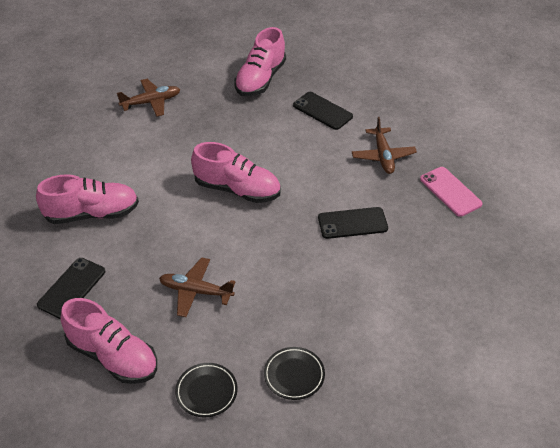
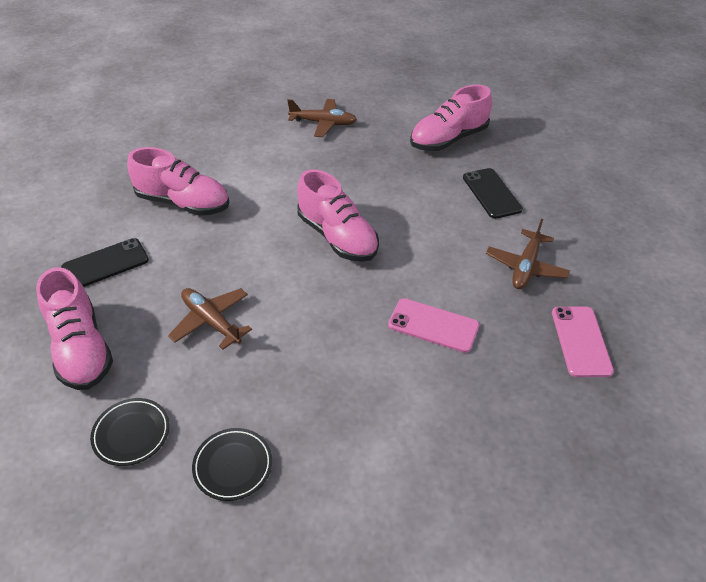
camera: 30 degrees right, 0 degrees up
(352, 223) = (433, 325): black phone -> pink phone

